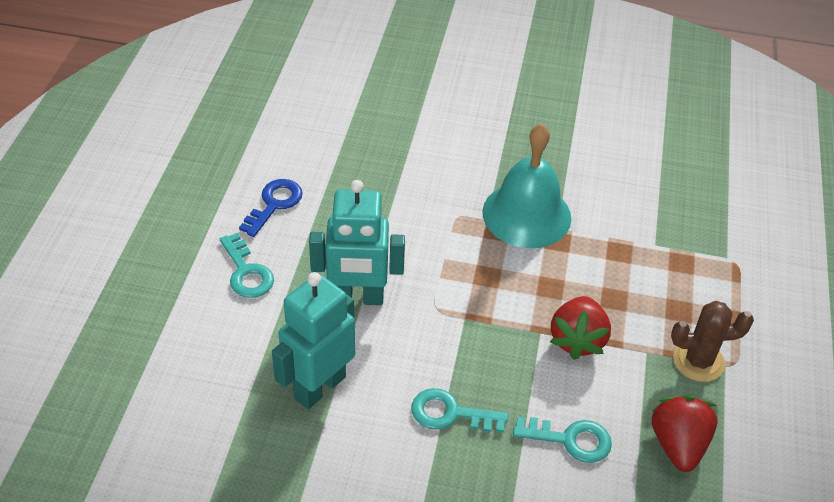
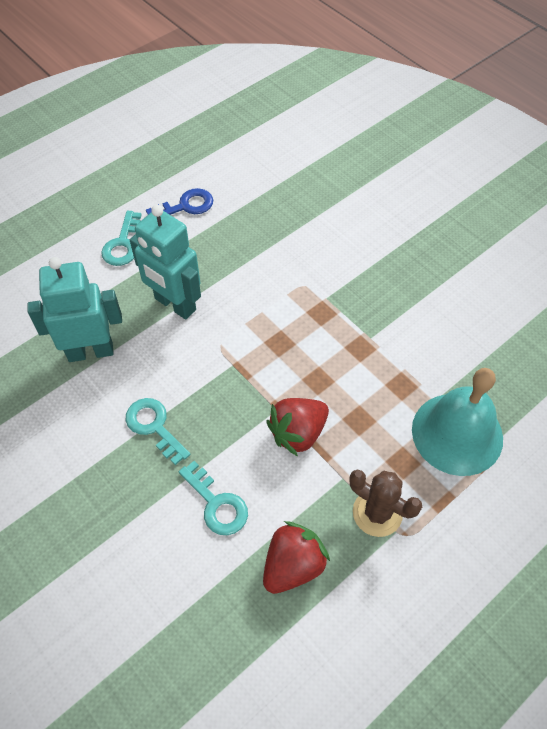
camera: 40 degrees right, 10 degrees up
(526, 214) = (356, 313): turquoise bell -> turquoise bell (457, 433)

